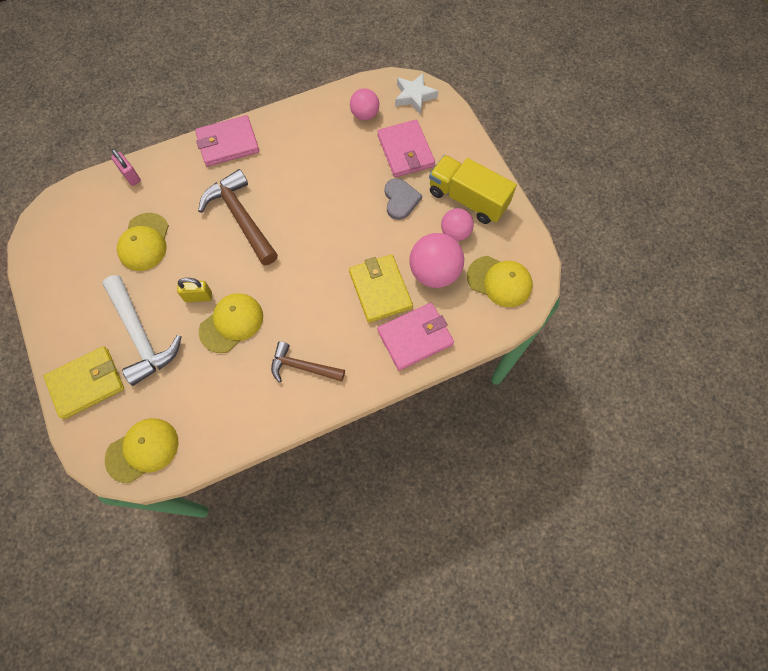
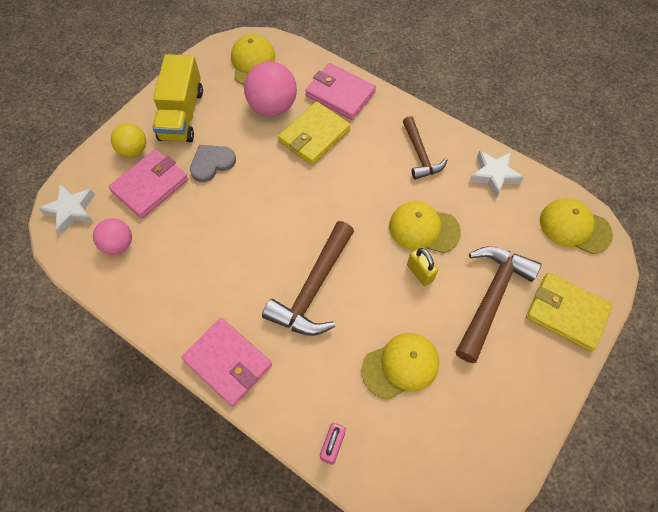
camera: 120 degrees left, 5 degrees down
(141, 335) = (491, 297): white hammer -> brown hammer
(239, 417) = (493, 175): none -> white star
(449, 152) = (134, 150): none -> yellow ball
(455, 233) = (223, 109): pink ball -> none

